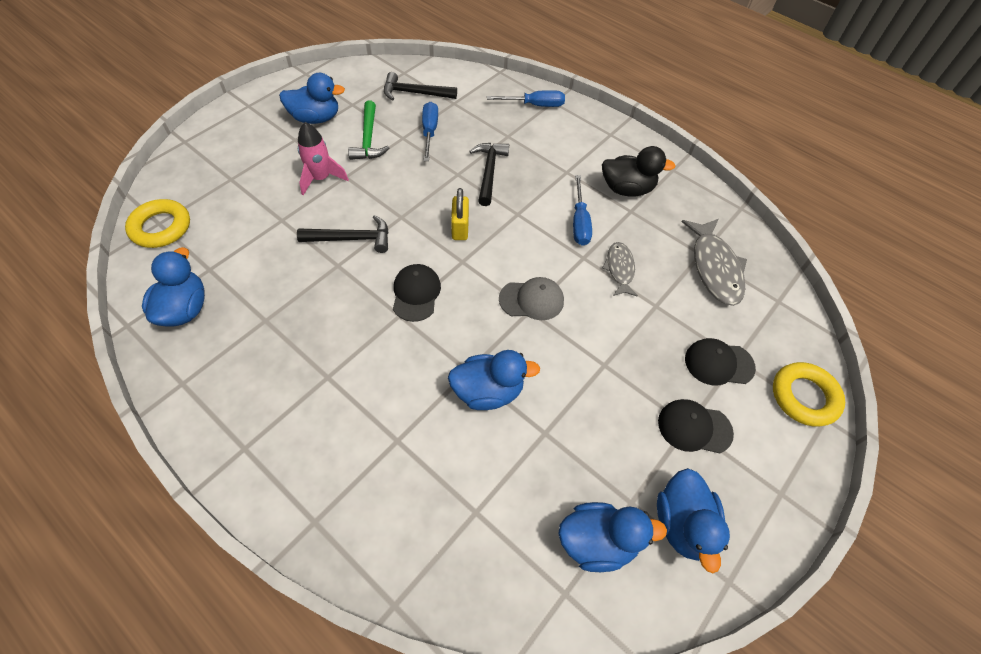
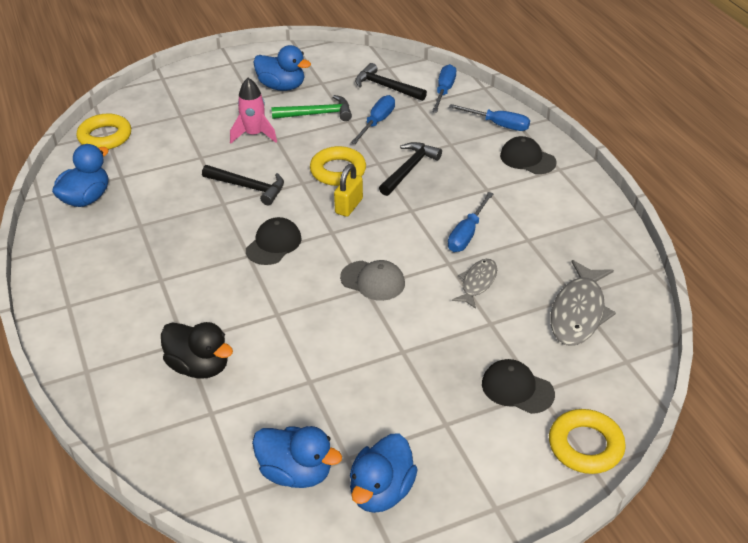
camera: 30 degrees right, 15 degrees down
(368, 139) = (317, 114): green hammer -> green hammer turned 120 degrees counterclockwise
(426, 193) = (338, 171): none -> yellow ring
(468, 84) = (444, 91): none -> blue screwdriver
(488, 391) = (283, 335): blue duck -> none
(627, 189) = (538, 220): black duck -> black duck (199, 366)
(694, 427) = (451, 428): black cap -> black cap (527, 159)

